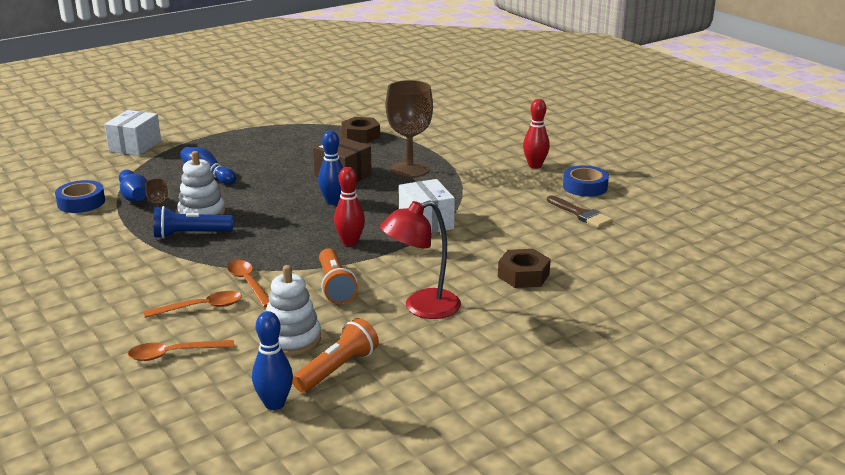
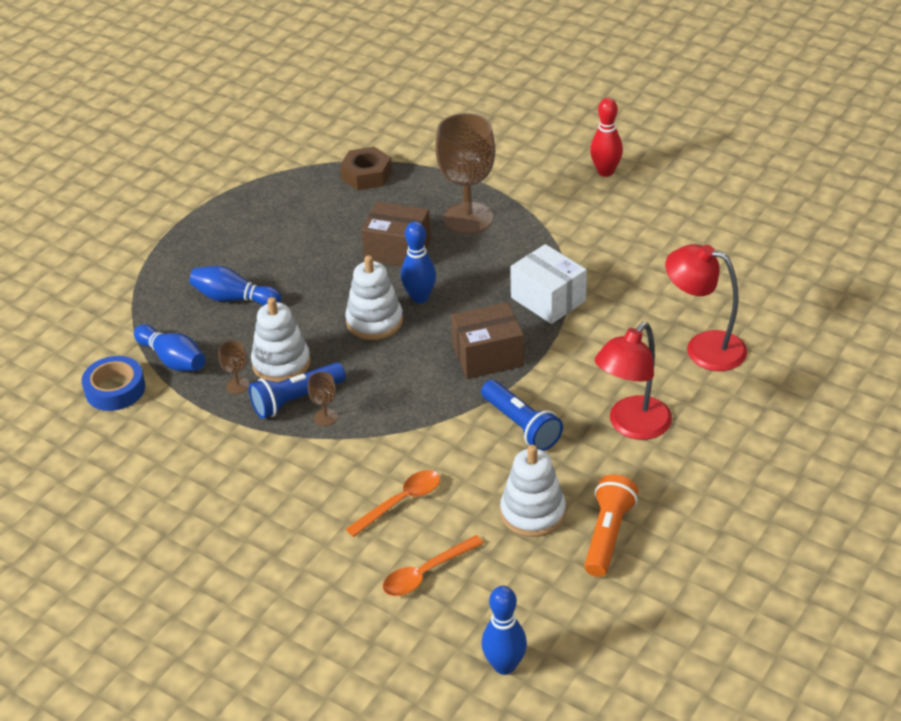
camera: 20 degrees left, 15 degrees up
(135, 146) = (94, 273): white box -> none
(200, 248) = (325, 417): none -> brown goblet
(248, 283) = (423, 451): orange spoon -> none
(274, 404) = (580, 599): blue bowling pin -> blue bowling pin (504, 665)
(288, 207) = (374, 321): none -> white stacking toy
(335, 286) = (521, 425): orange flashlight -> blue flashlight
(350, 242) = (488, 356): red bowling pin -> brown box
(523, 275) = (703, 348): brown nut -> red lamp
(580, 214) = (703, 237): brown brush -> none
(585, 187) = (681, 192): blue tape -> none

